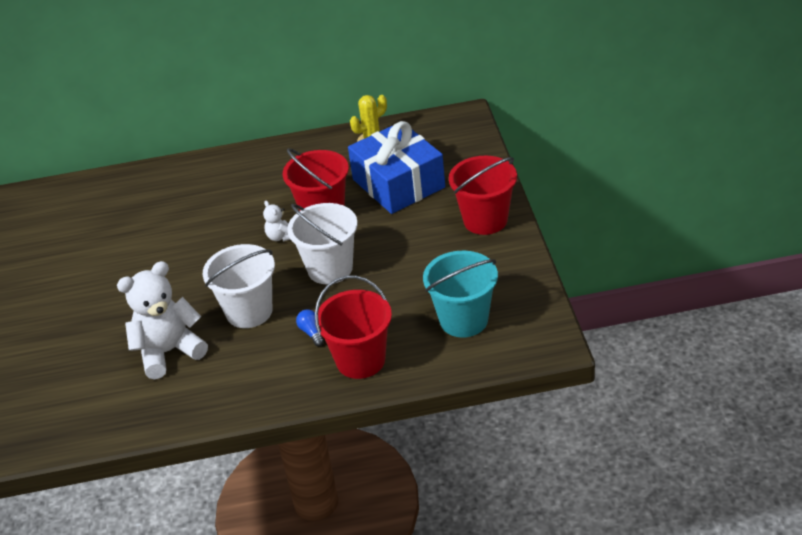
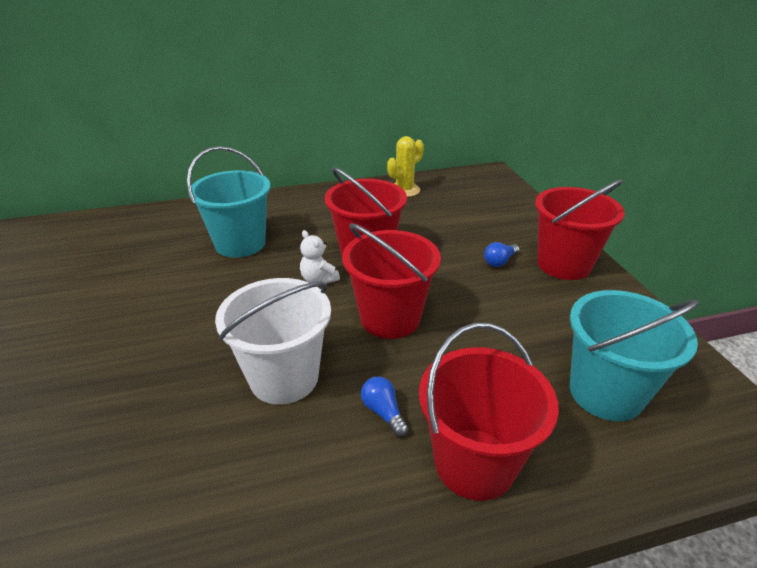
camera: 10 degrees left, 5 degrees down
(169, 352) = (154, 446): white teddy bear -> none
(219, 204) = (240, 244): none -> turquoise bucket
(330, 269) = (390, 318): white bucket -> red bucket
(398, 183) = (446, 227): blue gift -> none
(432, 218) = (499, 261): none -> blue light bulb

